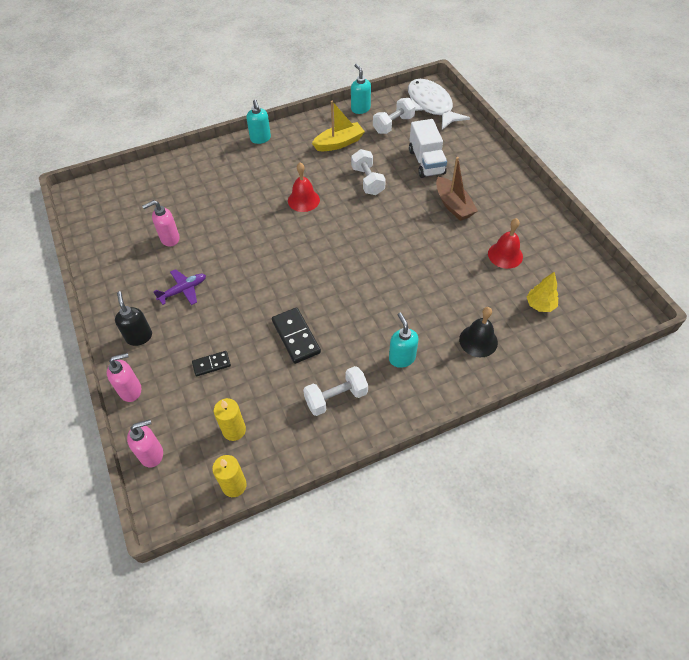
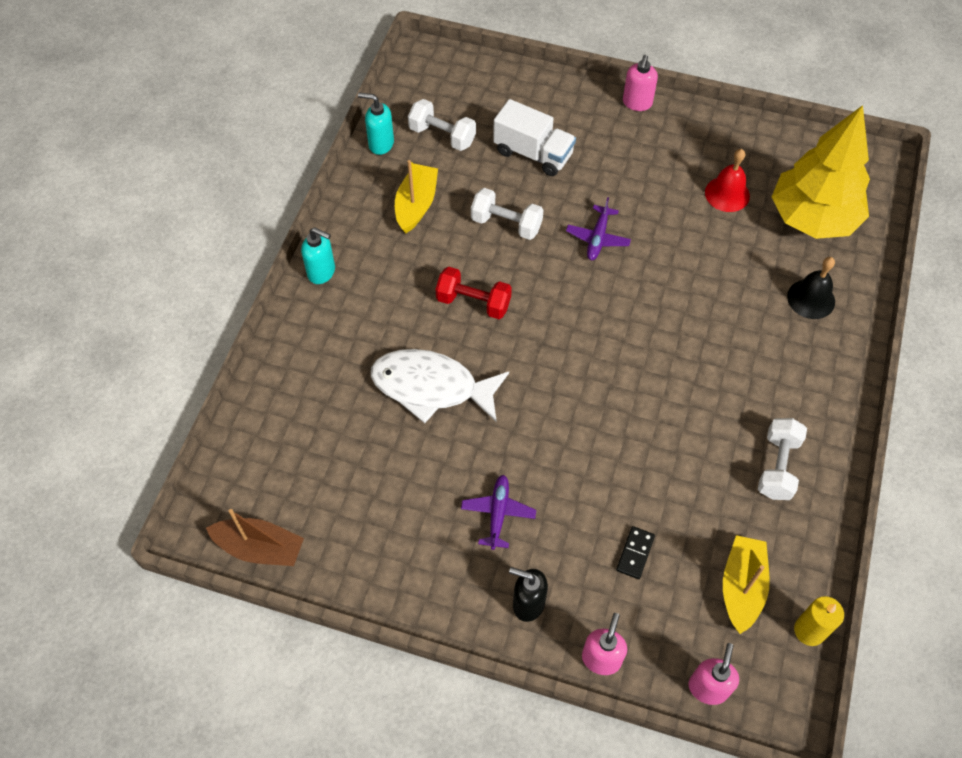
camera: 50 degrees left, 5 degrees up
(169, 239) = (397, 476): pink soap dispenser -> pink soap dispenser (637, 103)
(234, 430) = (741, 587): yellow candle -> yellow boat
(296, 337) = (668, 448): black domino -> none
(303, 200) = (473, 302): red bell -> red dumbbell
(393, 125) = (442, 136): white dumbbell -> white dumbbell turned 60 degrees counterclockwise
(402, 358) = (777, 376): turquoise soap dispenser -> none
(403, 220) = (598, 238): none -> purple plane
(431, 105) = (449, 81): white fish -> white fish (431, 387)
(453, 205) = (620, 181): brown boat -> brown boat (260, 548)
(540, 305) = (812, 218): yellow tree -> yellow tree, size x2.44

